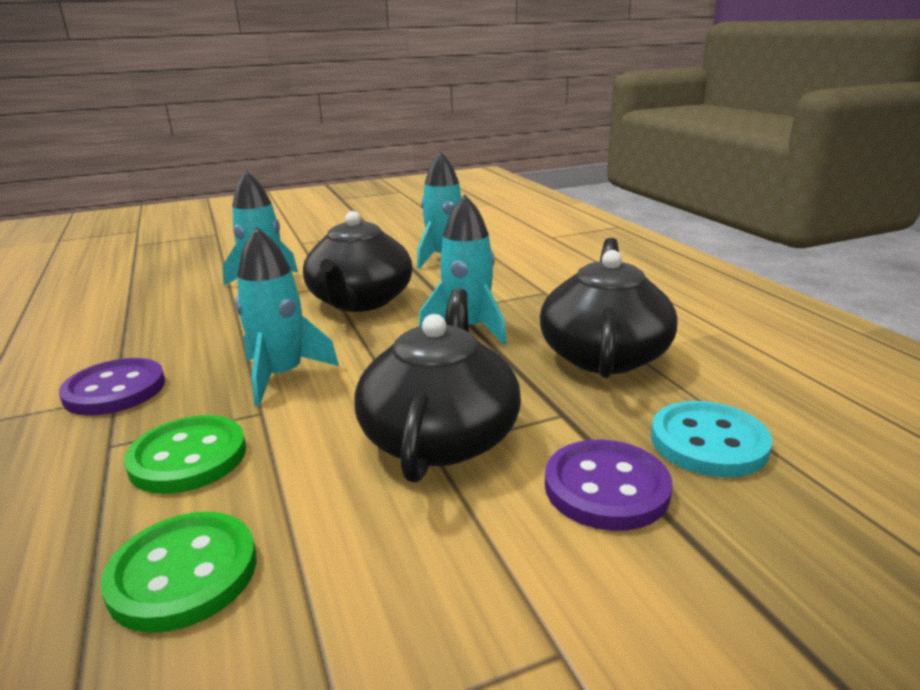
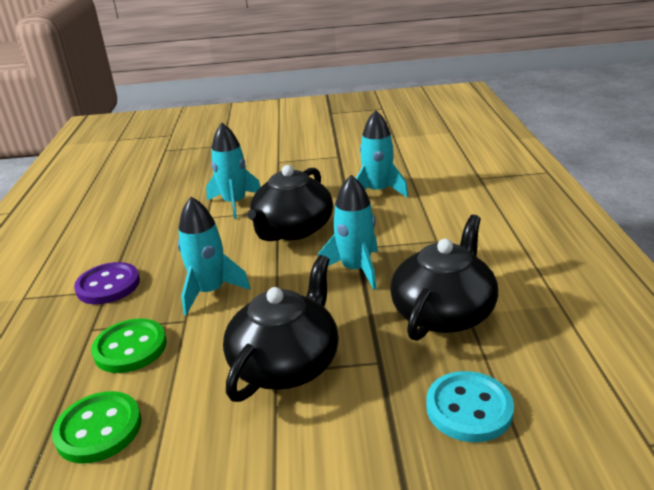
camera: 20 degrees right, 5 degrees up
(606, 488) = (371, 429): purple button -> none

